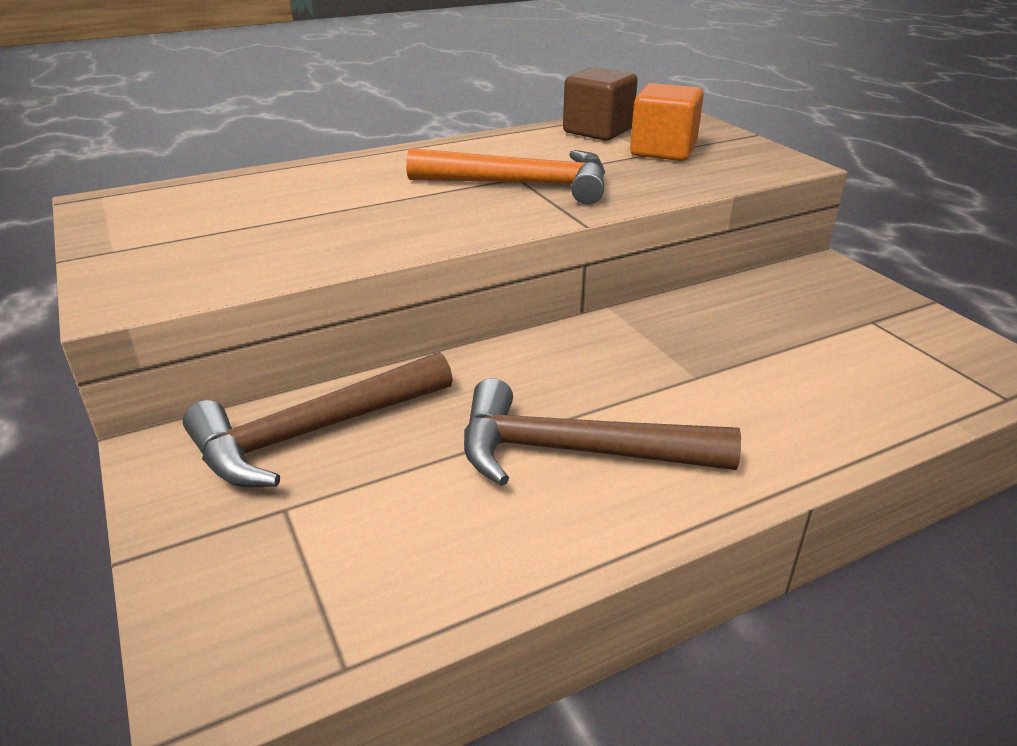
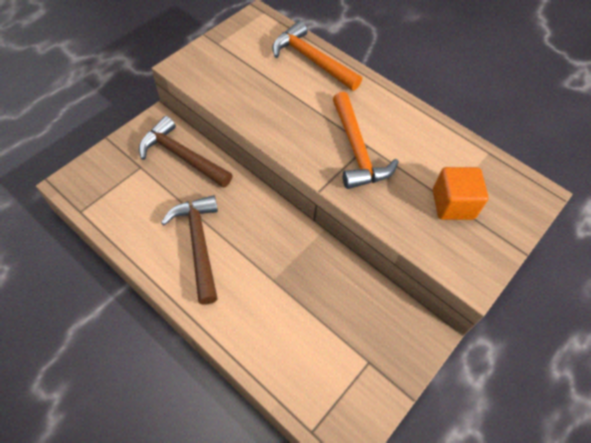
camera: 65 degrees right, 25 degrees up
(286, 180) = (311, 60): none -> orange hammer
(598, 131) = (469, 163): brown cube -> none

